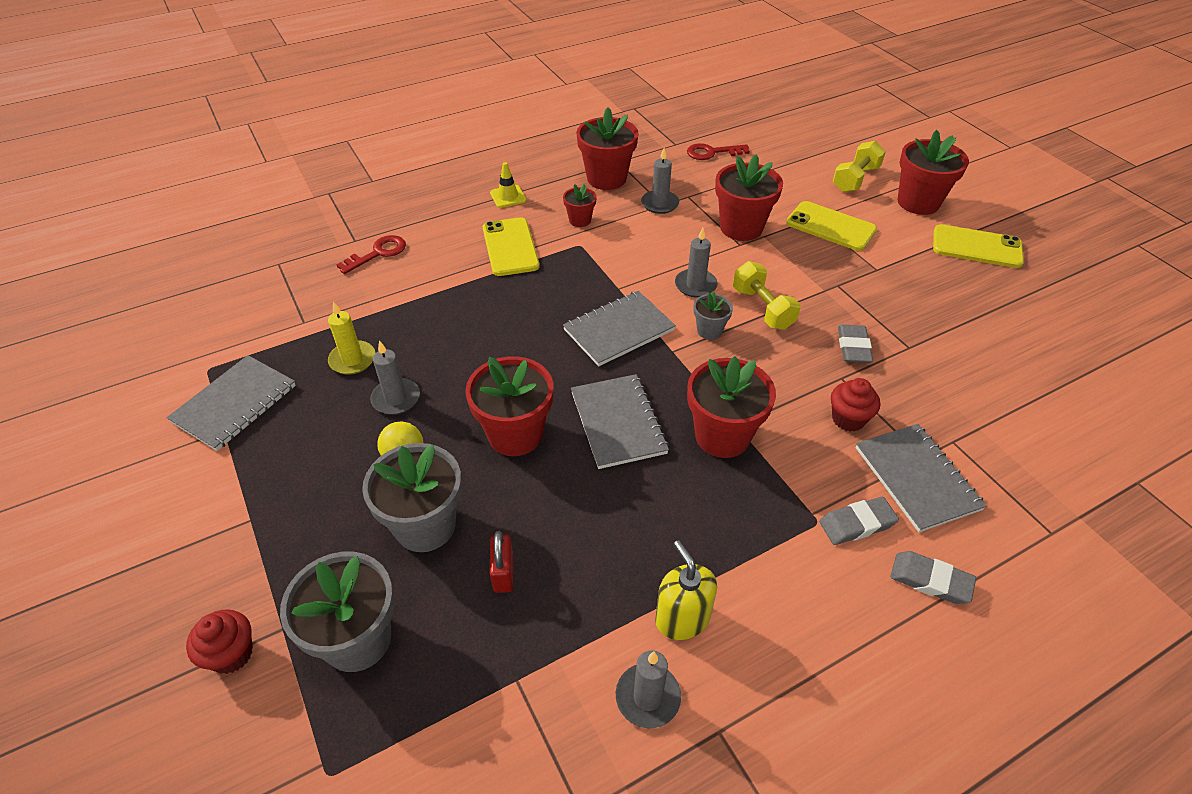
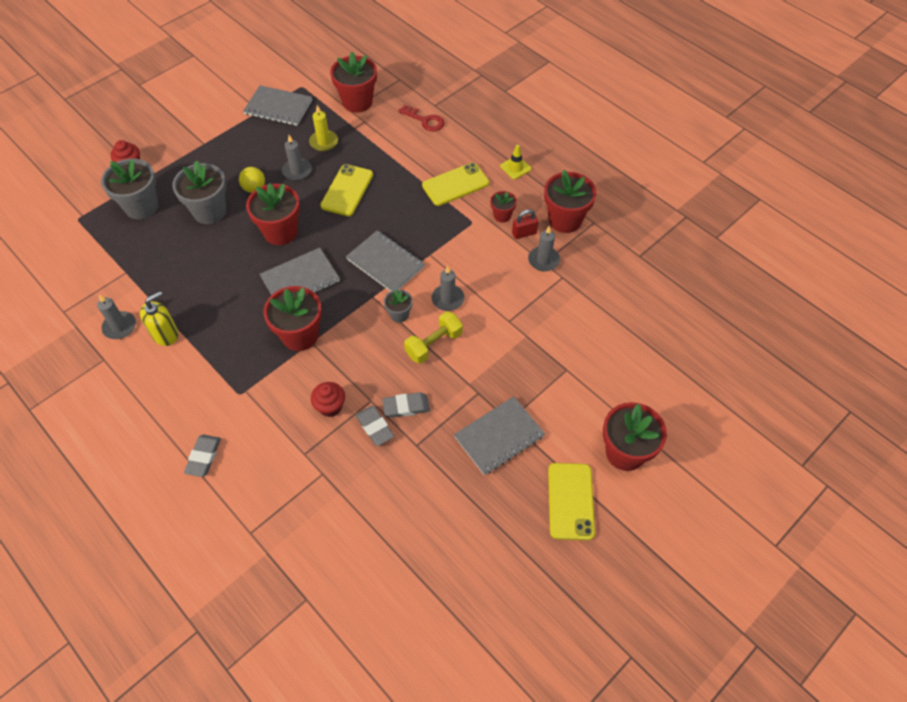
camera: 75 degrees right, 10 degrees up
(503, 573) = (184, 251): red padlock -> red padlock (524, 233)
(712, 152) = (638, 284): red key -> none
(741, 228) = (532, 319): red flower pot -> red flower pot (357, 102)
(830, 226) = (558, 383): yellow phone -> yellow phone (347, 190)
(855, 179) = (643, 398): yellow dumbbell -> none
(857, 524) = (241, 415): grey eraser -> grey eraser (375, 427)
(916, 478) = (284, 449): grey notebook -> grey notebook (499, 436)

